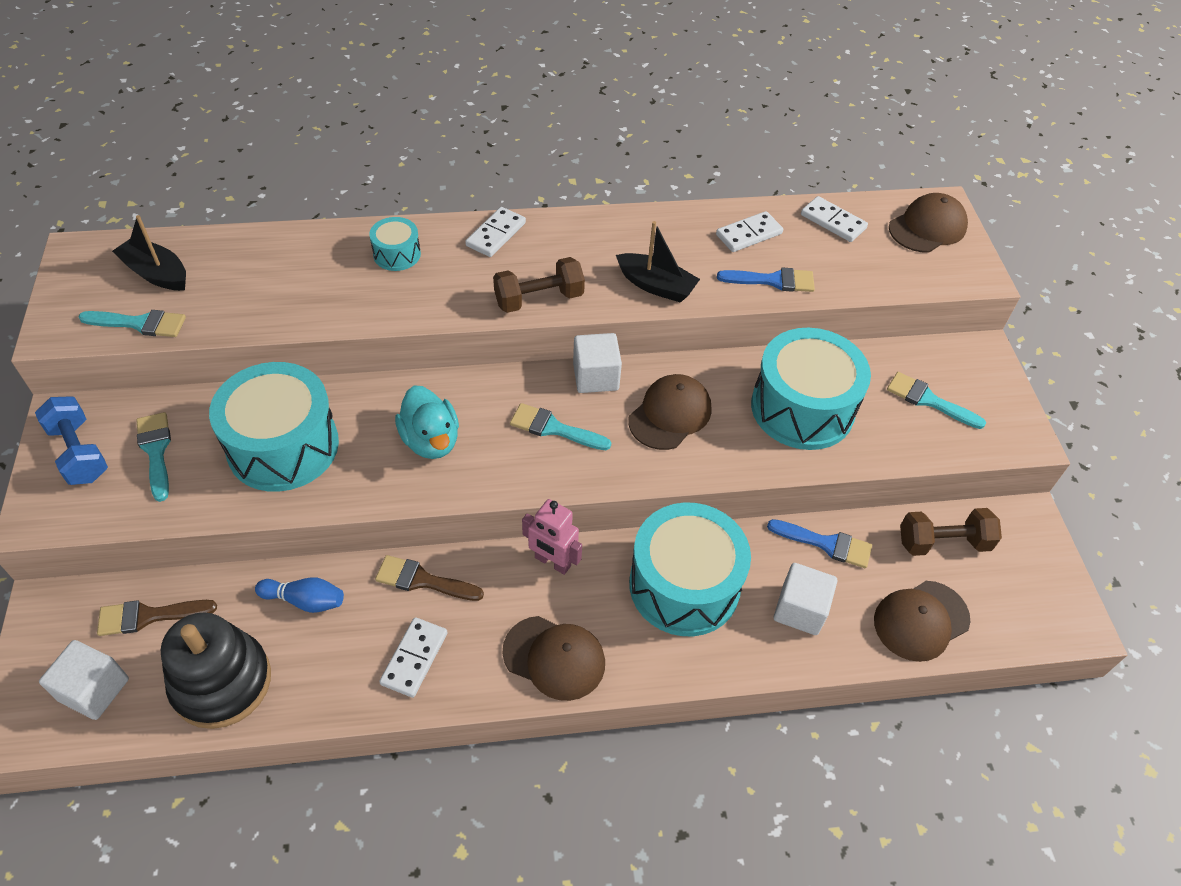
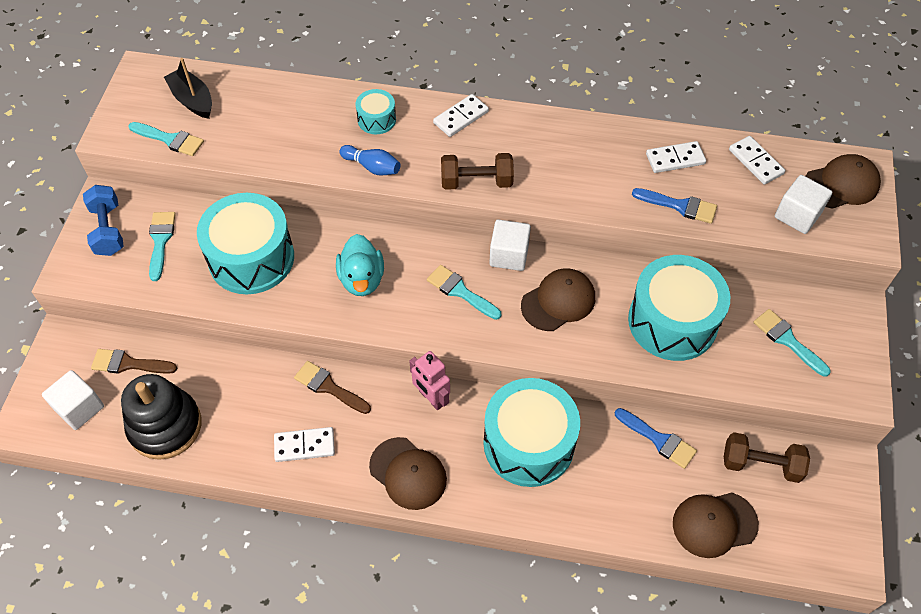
camera: 20 degrees right, 5 degrees up
(305, 600) = (239, 380): blue bowling pin -> blue bowling pin (372, 167)
(414, 658) = (304, 445): white domino -> white domino turned 45 degrees clockwise
(656, 286) = (577, 190): black boat -> none
(800, 609) = (616, 488): white cube -> white cube (797, 215)

